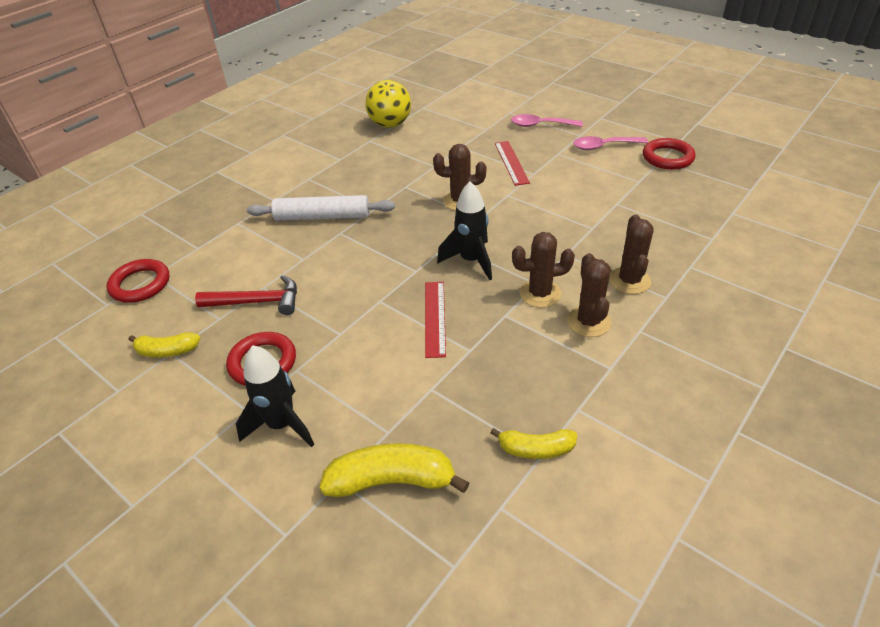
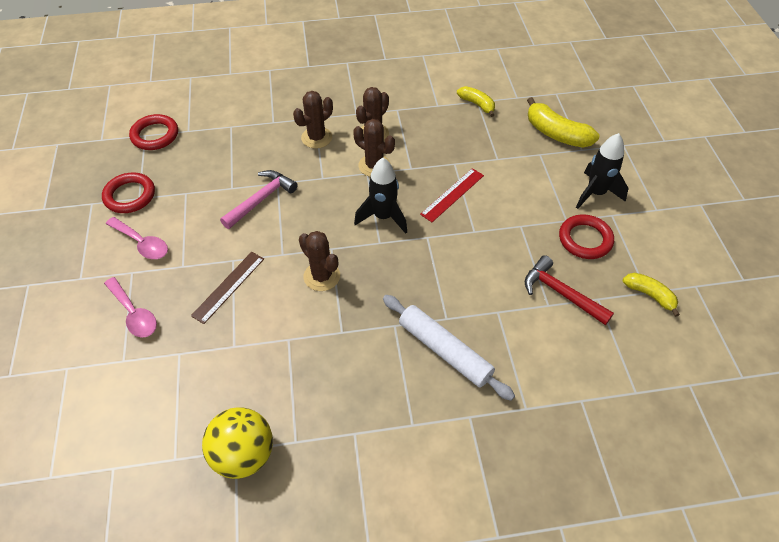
camera: 140 degrees left, 10 degrees up
(140, 284) = (652, 388): red ring -> red ring (155, 135)
(511, 162) = (228, 287): red ruler -> brown ruler
(581, 211) = (261, 199): none -> pink hammer

